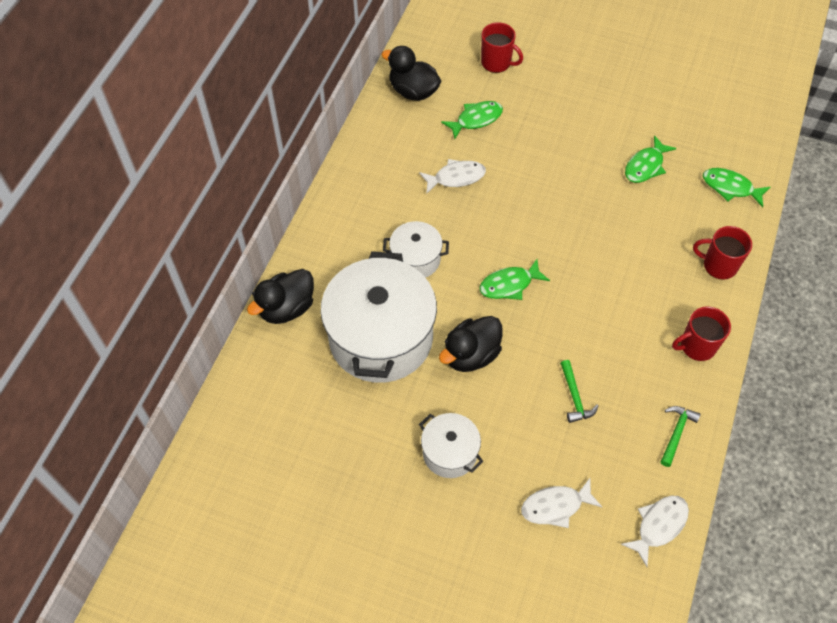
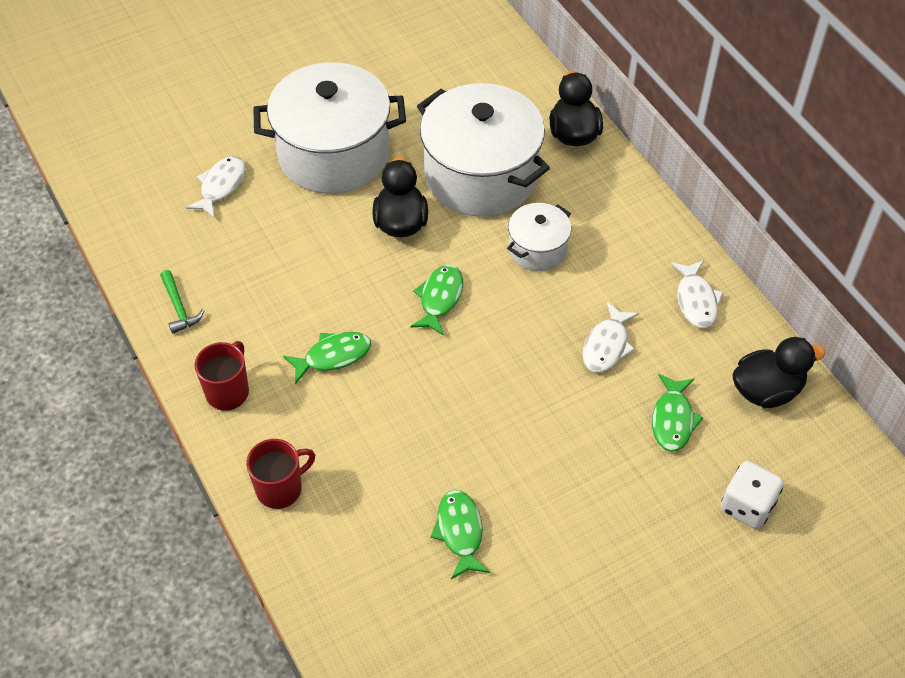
camera: 130 degrees right, 5 degrees down
(450, 453) = (333, 154): white pot -> white pot, size x2.02
(497, 63) = (747, 506): red mug -> white dice
(574, 397) = (287, 264): green hammer -> none
(658, 525) = (132, 236): white fish -> white fish (696, 300)
(730, 187) = (351, 592): green fish -> green fish (333, 356)

